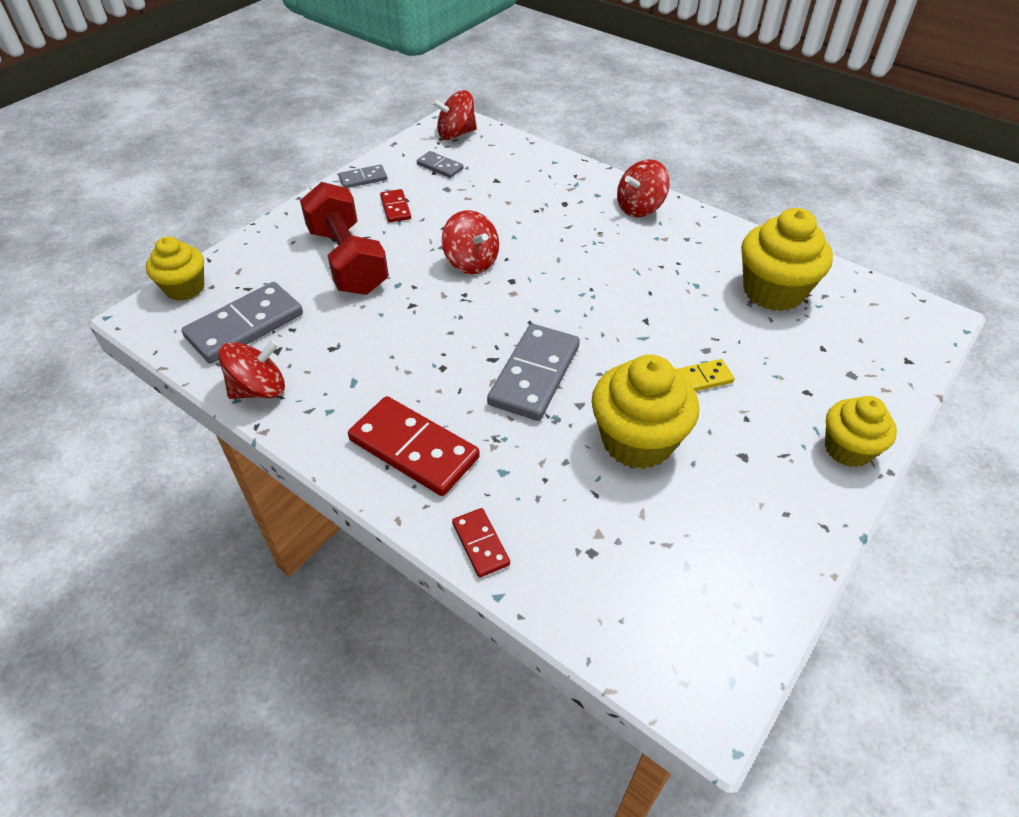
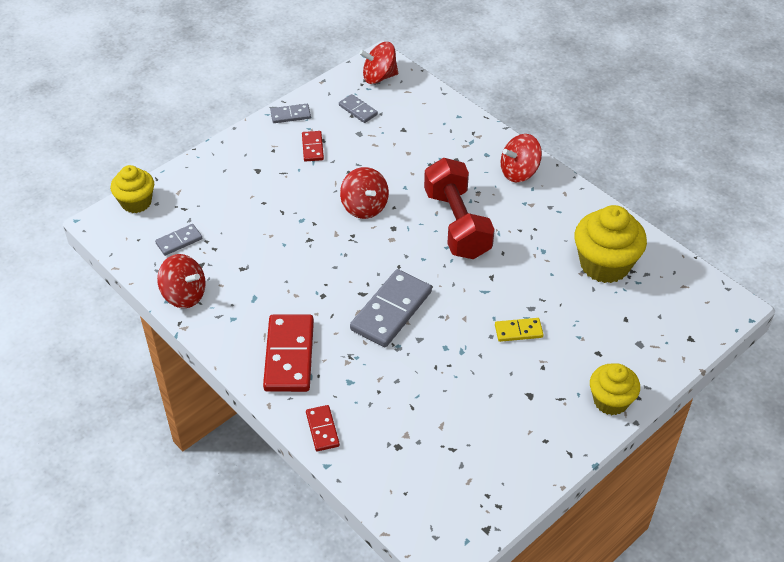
camera: 10 degrees right, 0 degrees up
(245, 326) = (179, 241): grey domino -> grey domino, size x0.51
(259, 389) = (184, 295): red spinning top -> red spinning top turned 45 degrees clockwise
(348, 260) = (265, 193): red dumbbell -> red dumbbell (457, 224)
(414, 448) = (289, 355): red domino -> red domino turned 45 degrees clockwise
(637, 441) = (454, 372): yellow cupcake -> none

